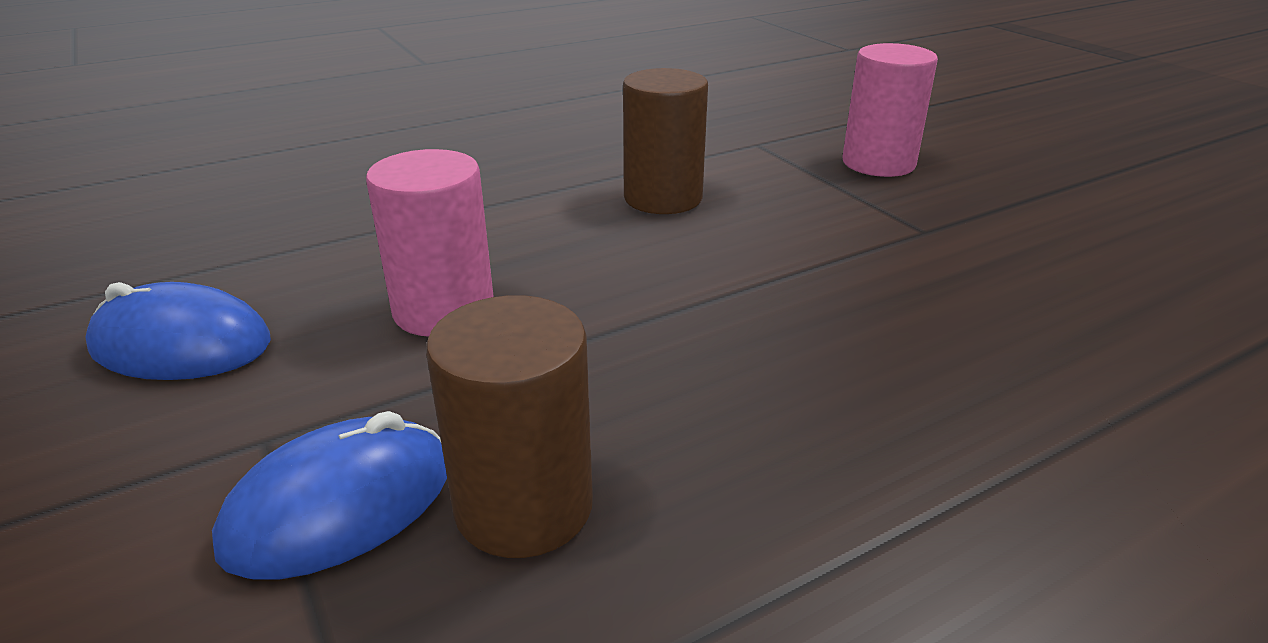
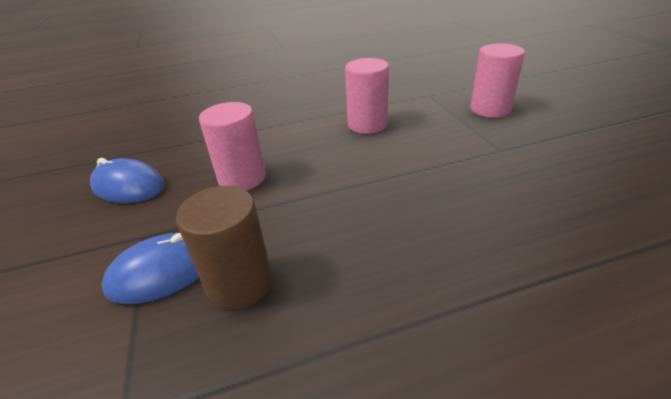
camera: 15 degrees right, 5 degrees up
(663, 198) = (367, 124): brown cylinder -> pink cylinder

